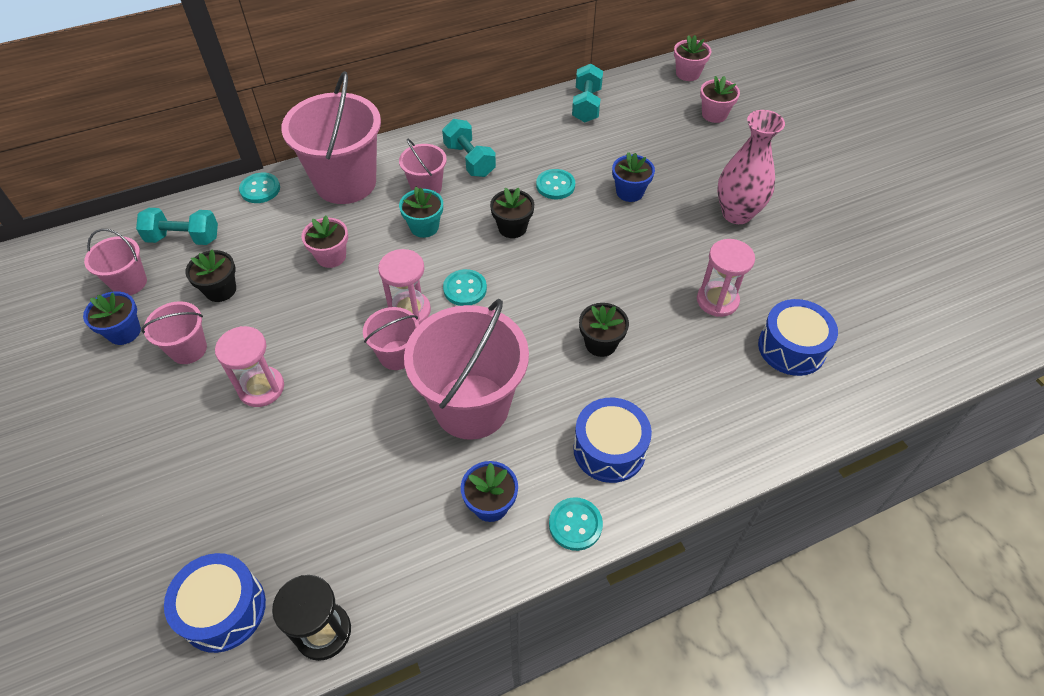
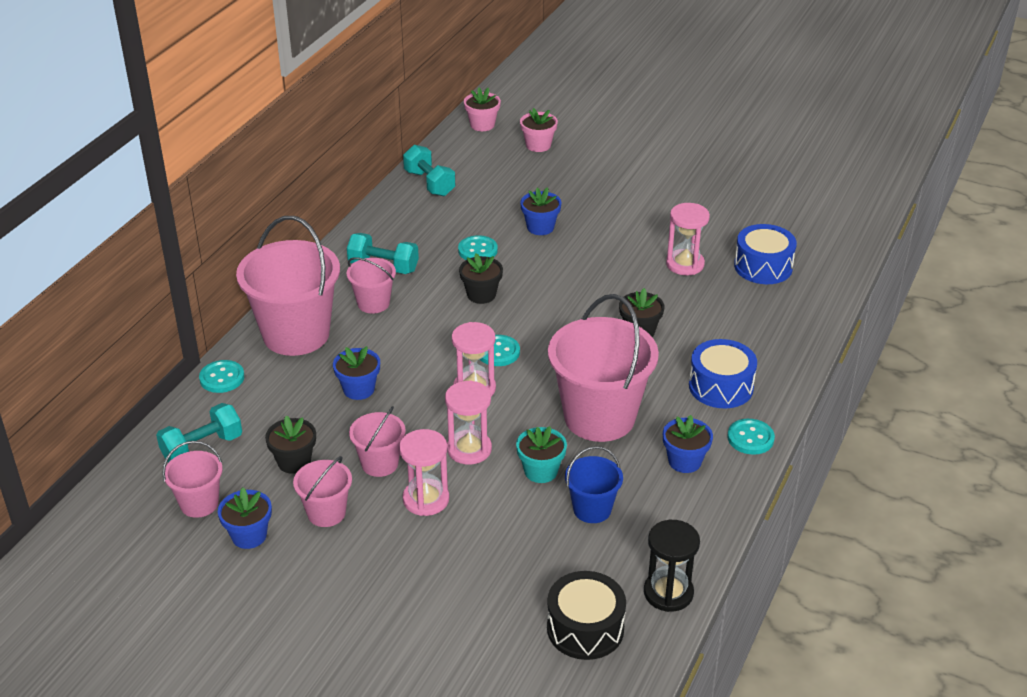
camera: 40 degrees left, 15 degrees down
(223, 609) = (585, 628): blue drum -> black drum
(331, 256) = (359, 389): pink flower pot -> blue flower pot
(342, 365) = (469, 449): none -> pink hourglass
(363, 493) = (592, 509): none -> blue bucket
(397, 355) = (503, 420): pink bucket -> pink bucket (380, 463)
(424, 227) = (409, 330): turquoise flower pot -> turquoise flower pot (541, 471)
(737, 213) = (634, 204): pink vase -> none

